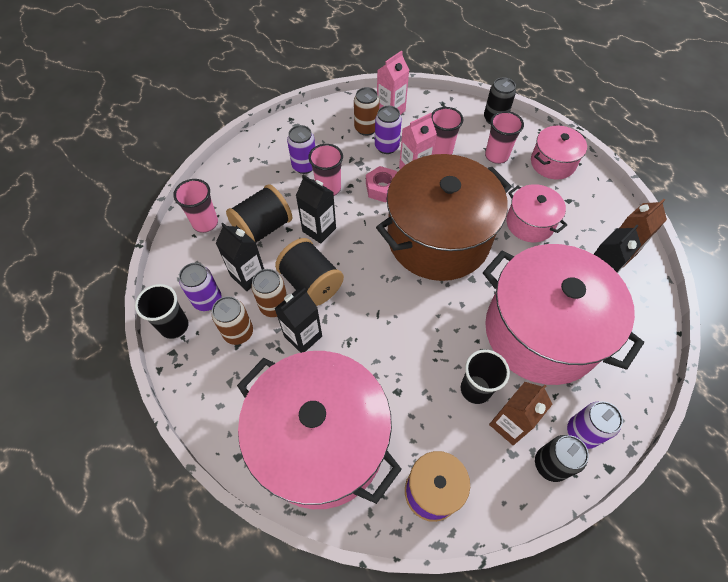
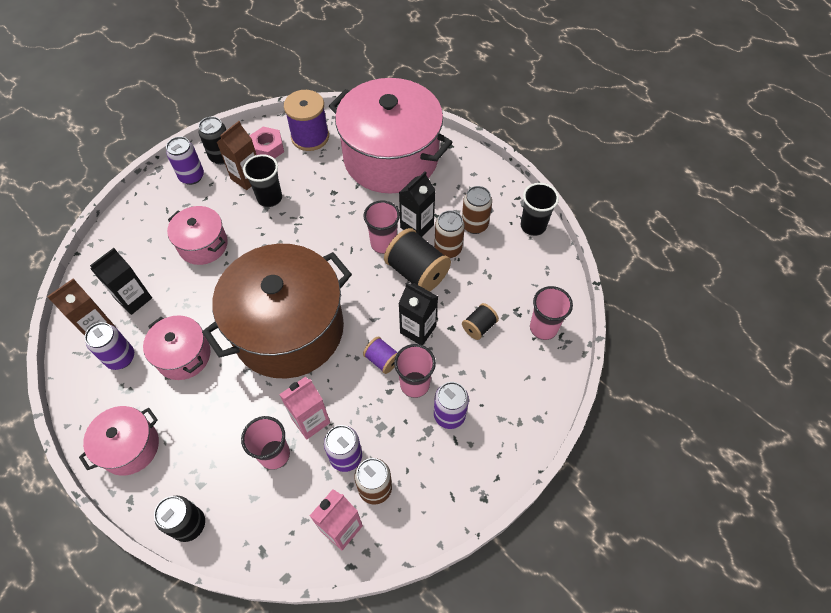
camera: 175 degrees right, 0 degrees up
(207, 300) = (511, 249): purple can -> purple can (121, 358)
(248, 276) = (480, 275): black carton -> none
(263, 228) = (479, 327): black spool -> black spool, size x0.54
(354, 208) = (382, 360): none -> purple spool
(382, 188) = (350, 389): pink nut -> pink nut (268, 148)
(496, 156) = (201, 453): pink cup -> pink cup (383, 243)
(541, 332) = (203, 245): pink pot -> pink pot, size x0.48

